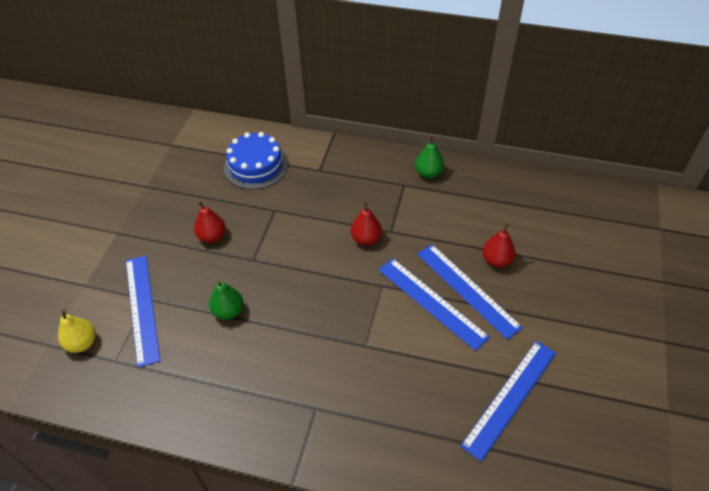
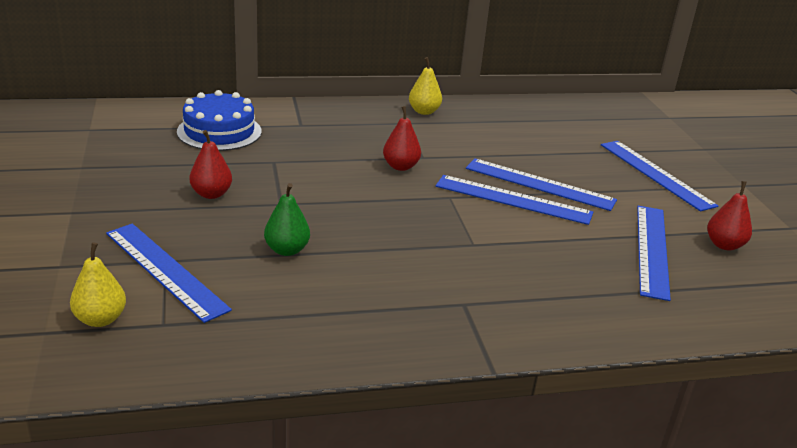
camera: 30 degrees left, 20 degrees down
(428, 173) = (424, 111): green pear -> yellow pear
(496, 260) = (548, 160): red pear -> red pear (724, 245)
(585, 304) = (655, 174): none -> blue ruler

